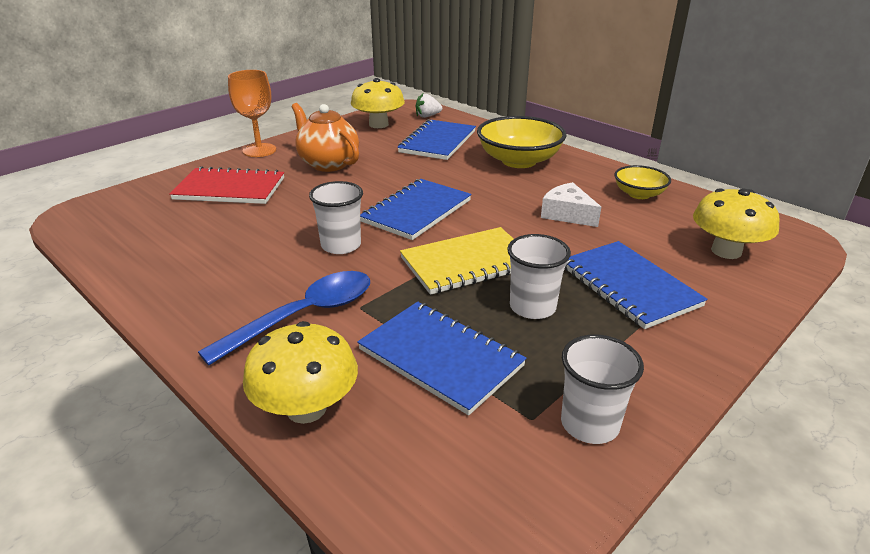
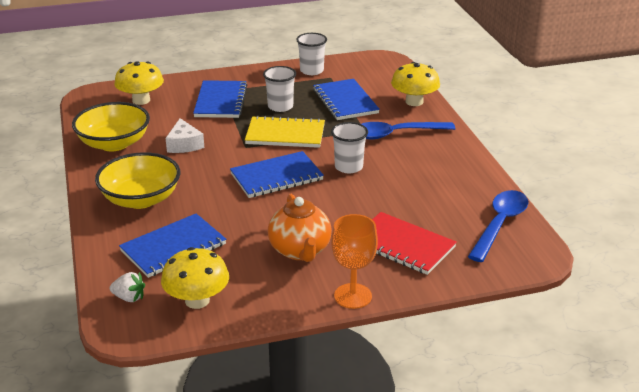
camera: 150 degrees left, 0 degrees up
(118, 232) = (499, 224): none -> blue spoon
(639, 194) = (114, 143): yellow bowl -> yellow bowl, size x1.78

